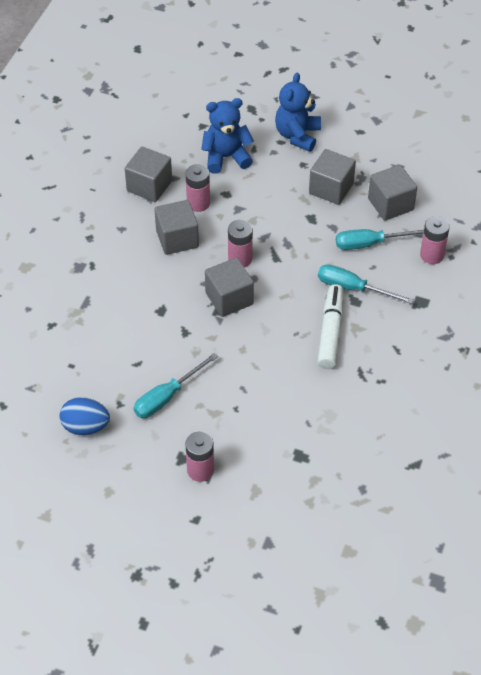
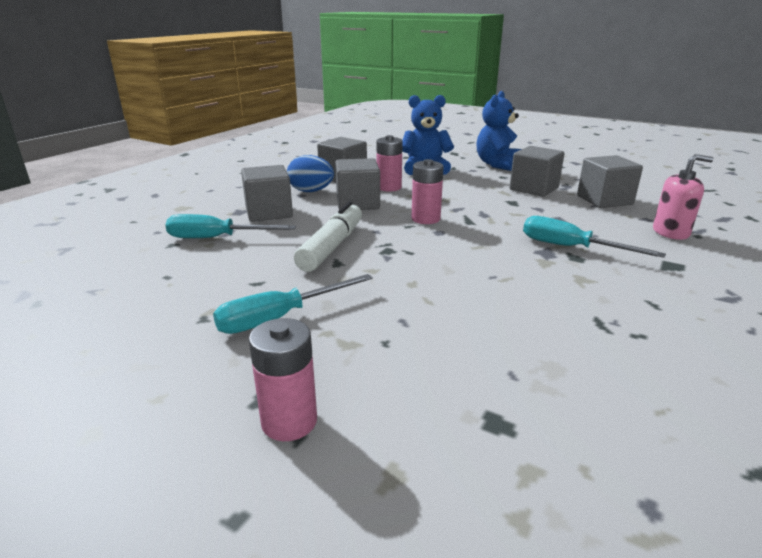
camera: 10 degrees right, 25 degrees down
(86, 426) = (131, 337): blue egg -> blue egg (311, 191)
(229, 298) = (405, 243): grey cube -> grey cube (269, 212)
(331, 332) = (544, 279): white marker -> white marker (332, 246)
(370, 243) = (587, 220): turquoise screwdriver -> turquoise screwdriver (217, 238)
(432, 255) = (670, 232): pink battery -> pink soap dispenser

